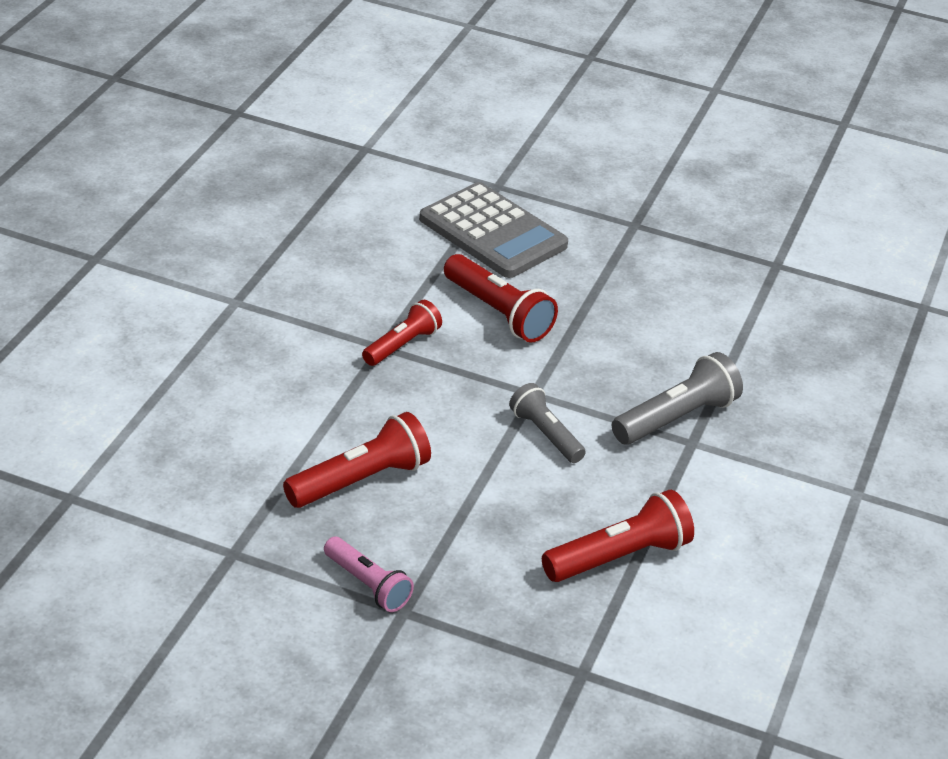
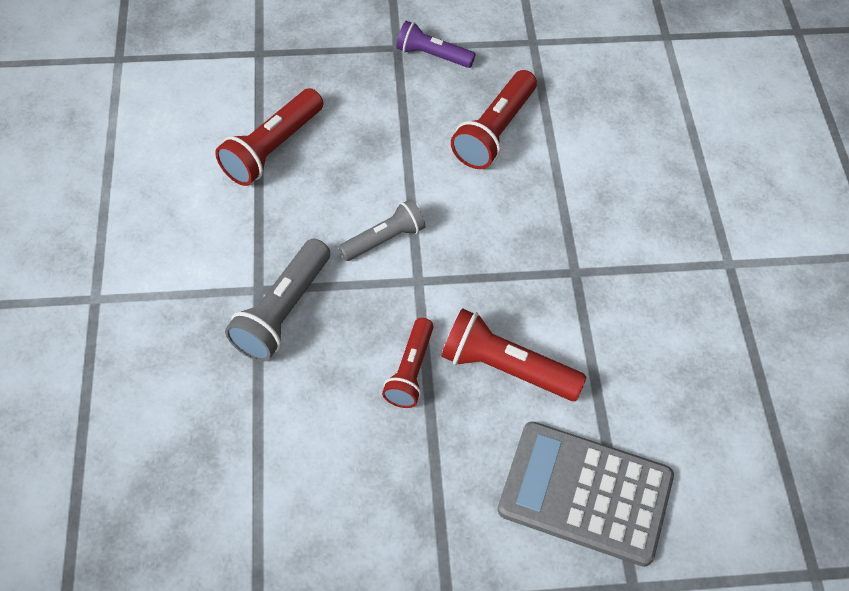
camera: 155 degrees right, 20 degrees up
(367, 585) = (432, 55): pink flashlight -> purple flashlight
(402, 345) = (560, 282): red flashlight -> red flashlight (410, 371)
(545, 434) = (384, 239): grey flashlight -> grey flashlight turned 60 degrees counterclockwise

